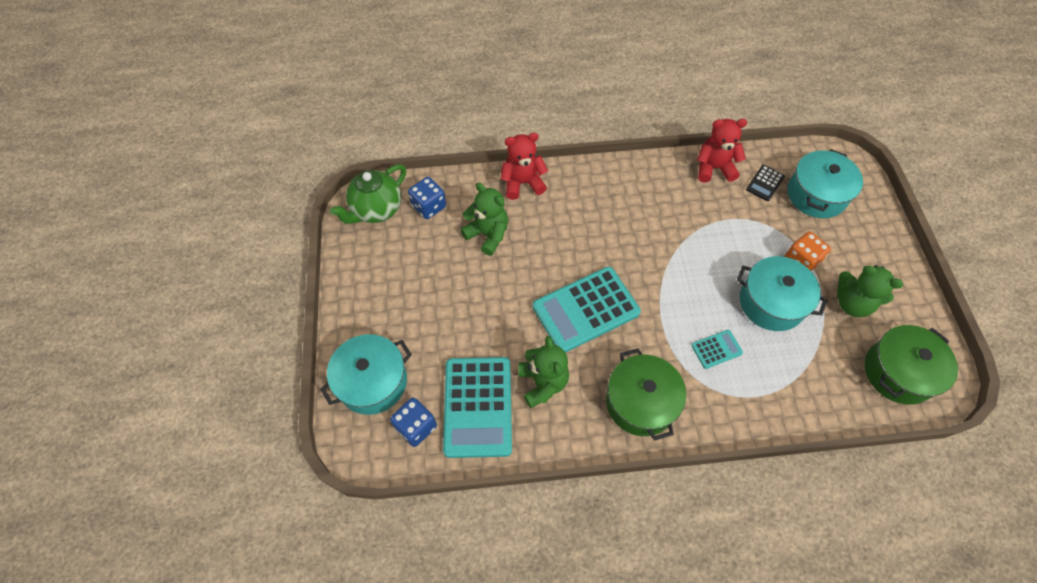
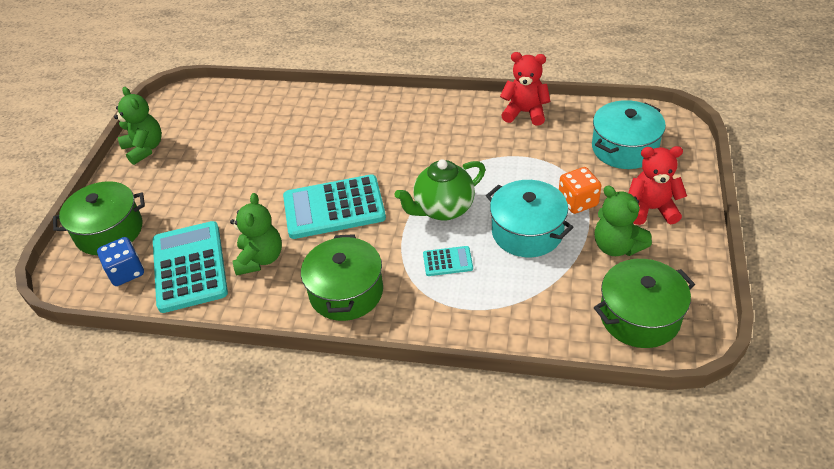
camera: 20 degrees right, 15 degrees down
(372, 382) = (109, 231): turquoise pot -> green pot
(376, 210) = (187, 104): green teapot -> green teapot (443, 209)
(429, 206) = (234, 108): blue dice -> none
(478, 406) = (190, 267): turquoise calculator -> turquoise calculator turned 150 degrees clockwise
(488, 234) = (275, 136): green teddy bear -> green teddy bear (144, 149)
(522, 183) = (329, 101): red teddy bear -> red teddy bear (651, 209)
(765, 183) = (573, 131): black calculator -> none

